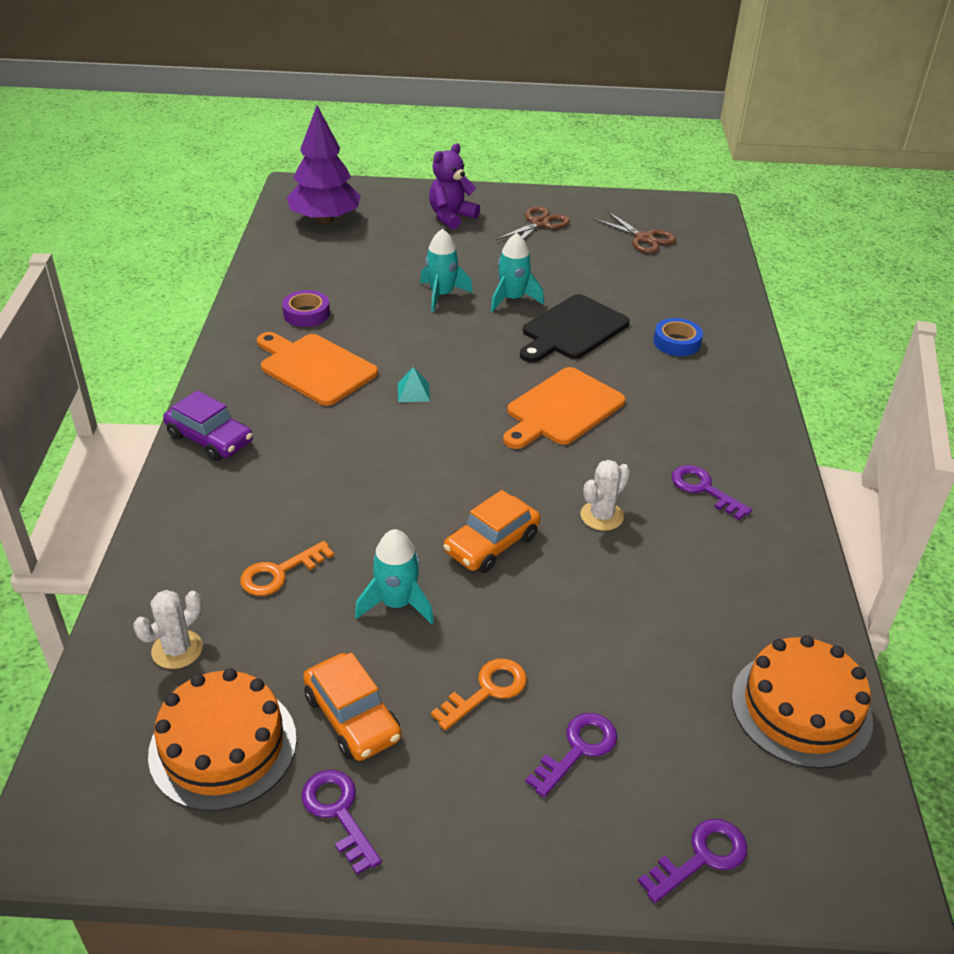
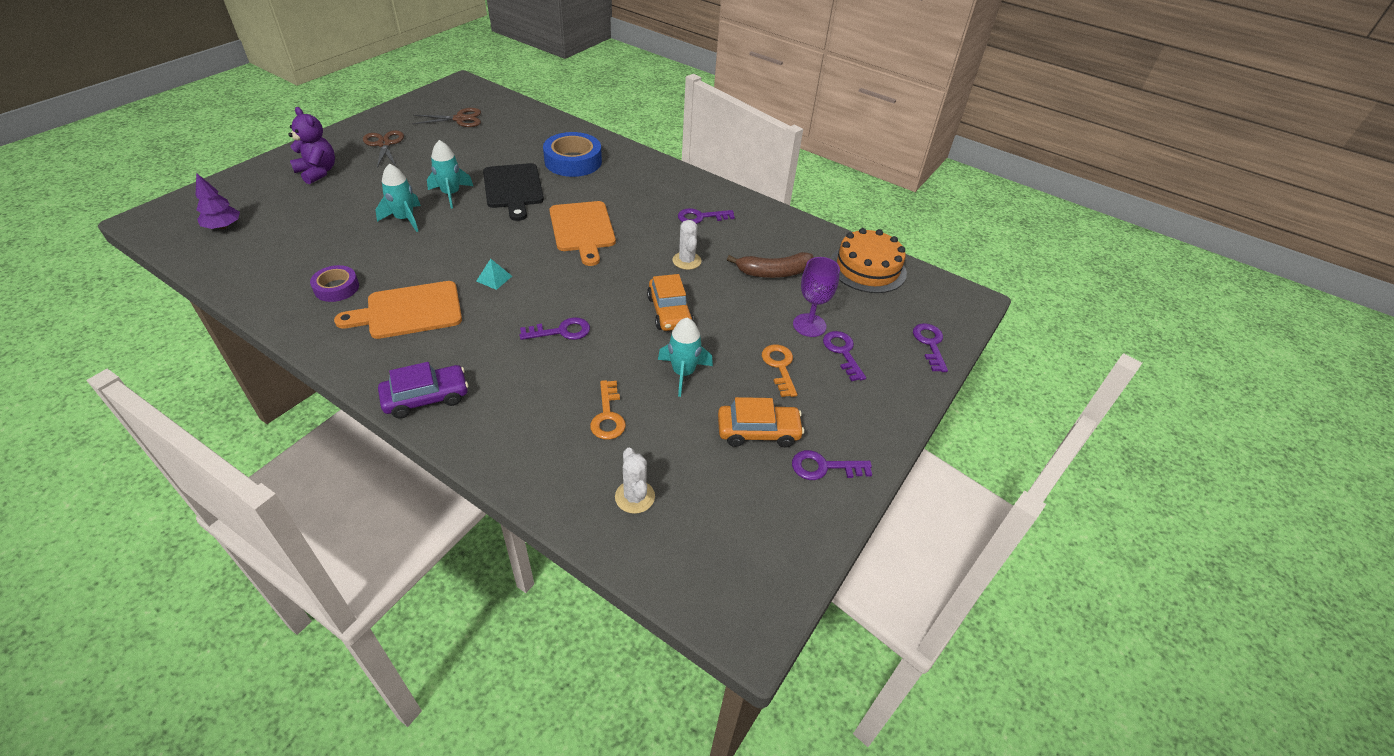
camera: 60 degrees left, 5 degrees up
(223, 746) = (738, 503): orange cake -> none
(325, 220) = (223, 226): purple tree -> purple tree, size x0.54
(378, 477) = (561, 331): none -> purple key
(451, 217) = (318, 172): purple teddy bear -> purple teddy bear turned 150 degrees clockwise
(599, 689) = (809, 325): none -> purple goblet
(671, 607) = (774, 272): none -> brown banana
(676, 342) = (573, 161): blue tape -> blue tape, size x1.71

